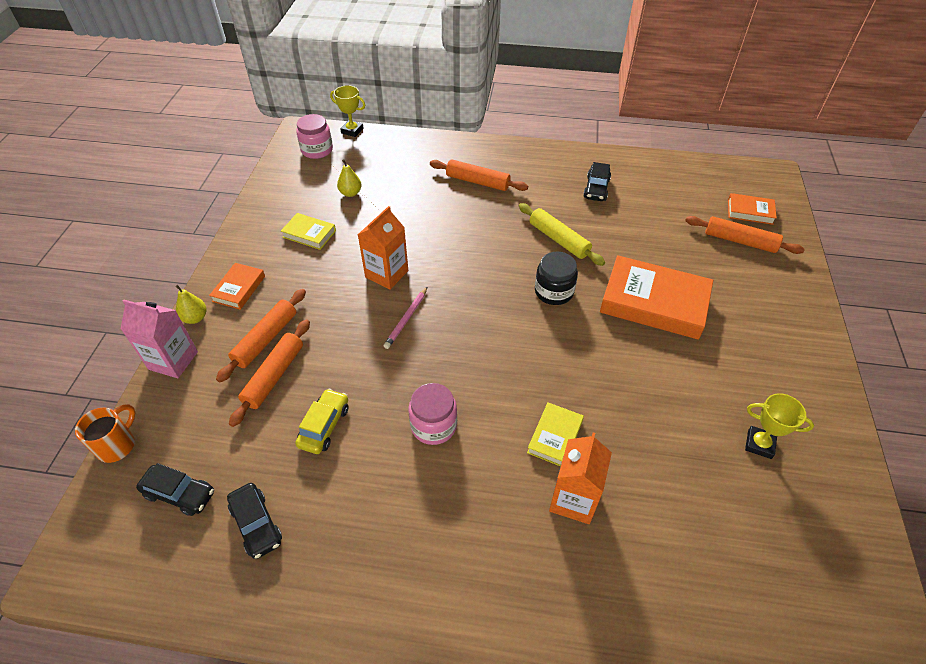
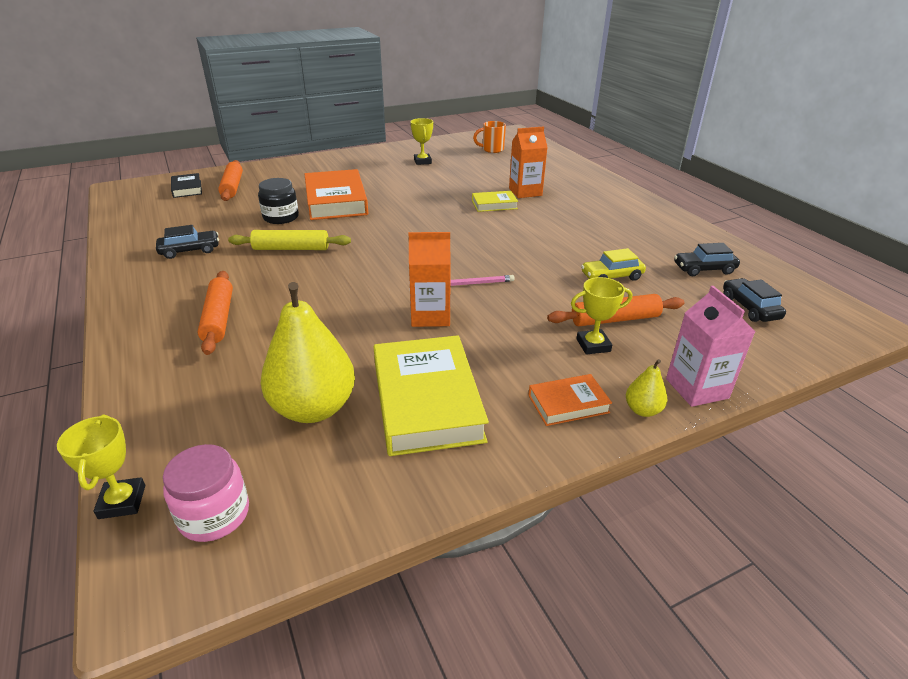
camera: 125 degrees left, 15 degrees down
(117, 445) = (791, 362): orange mug -> orange mug (492, 149)
(256, 524) = (704, 269): black car -> black car turned 120 degrees counterclockwise
(265, 339) = (593, 345): orange rolling pin -> yellow trophy
(309, 234) = (427, 400): yellow book -> yellow book, size x1.99
(350, 193) = (313, 408): yellow pear -> yellow pear, size x2.23
(433, 425) = (545, 240): pink jar -> none
(554, 292) = (363, 234): black jar -> black jar (281, 217)
(559, 239) = (291, 248): yellow rolling pin -> yellow rolling pin turned 75 degrees clockwise
(750, 212) = (187, 189): orange book -> black book

